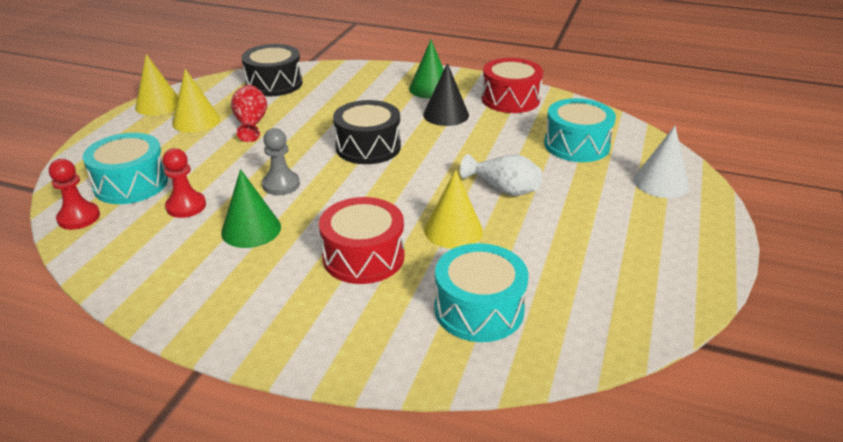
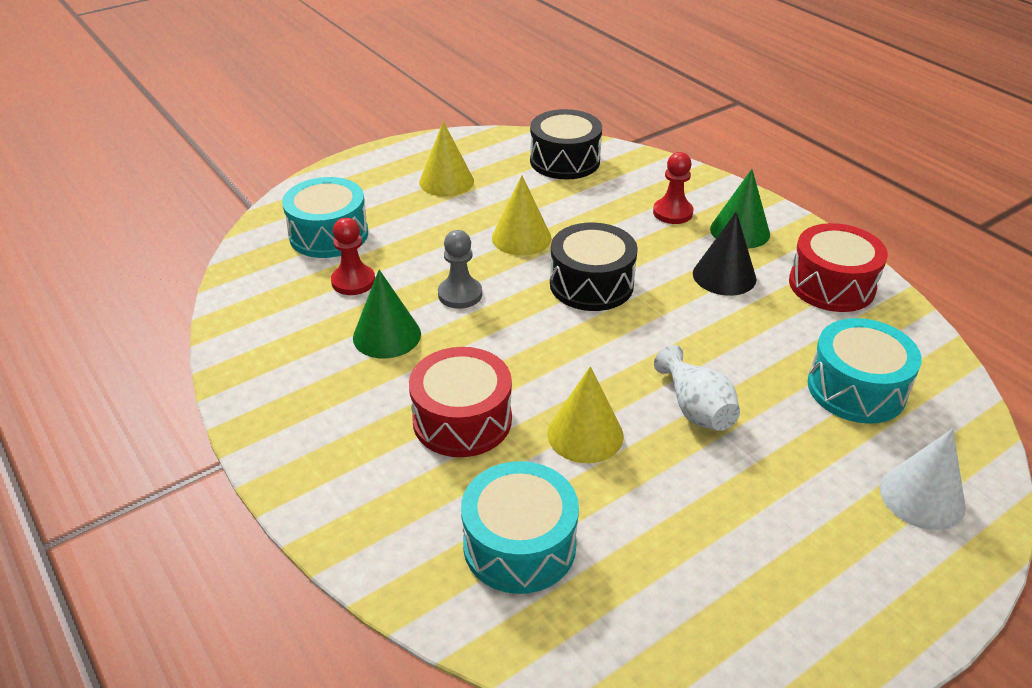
camera: 35 degrees right, 5 degrees up
(79, 217) = (258, 254): red pawn -> red pawn (672, 213)
(158, 105) = (428, 148): yellow cone -> yellow cone (521, 238)
(251, 124) = (495, 206): red vase -> none

